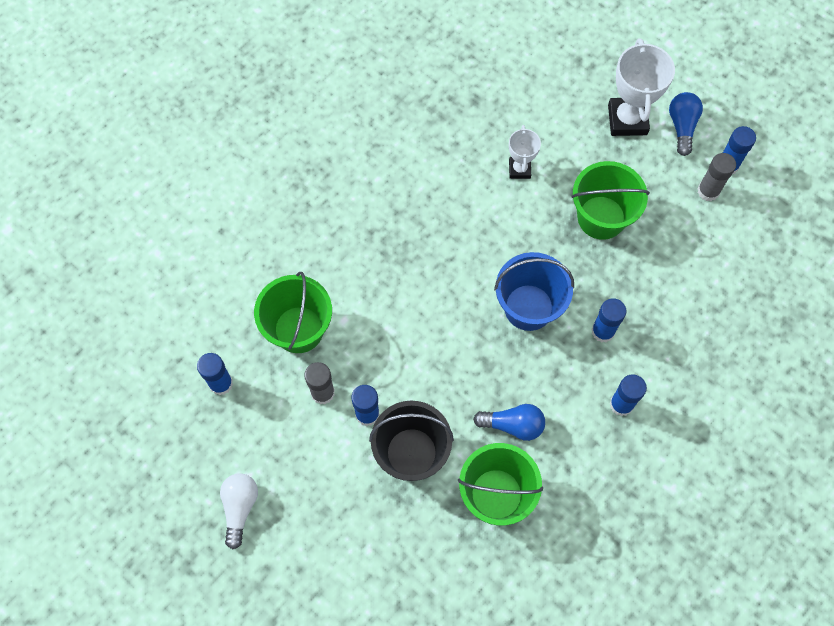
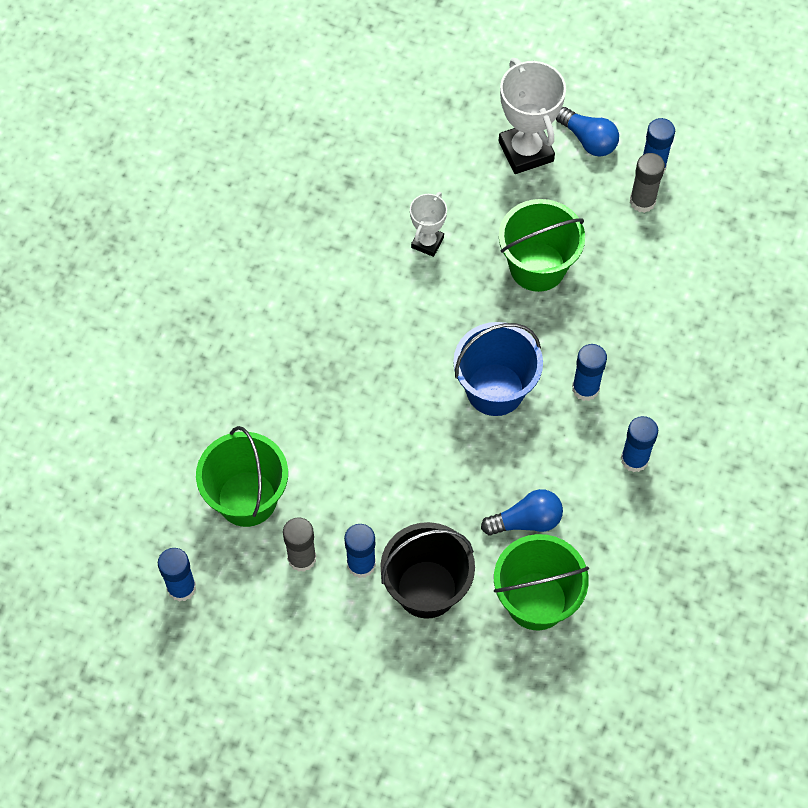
camera: 20 degrees left, 5 degrees down
(240, 508) = (258, 714): white light bulb -> none
(519, 169) = (427, 242): white trophy -> white trophy turned 45 degrees clockwise
(682, 126) = (588, 140): blue light bulb -> blue light bulb turned 150 degrees clockwise

